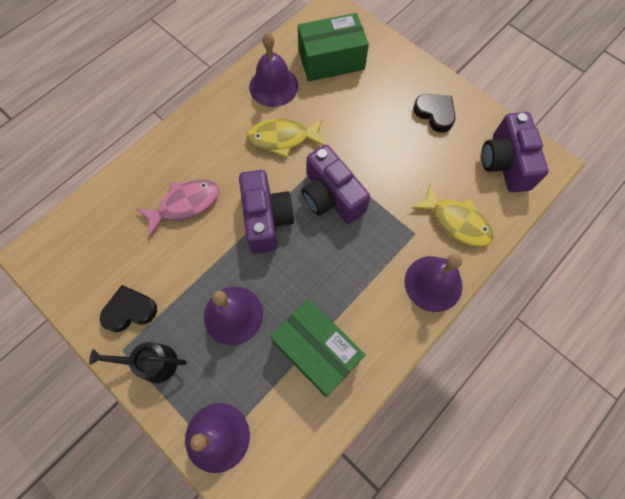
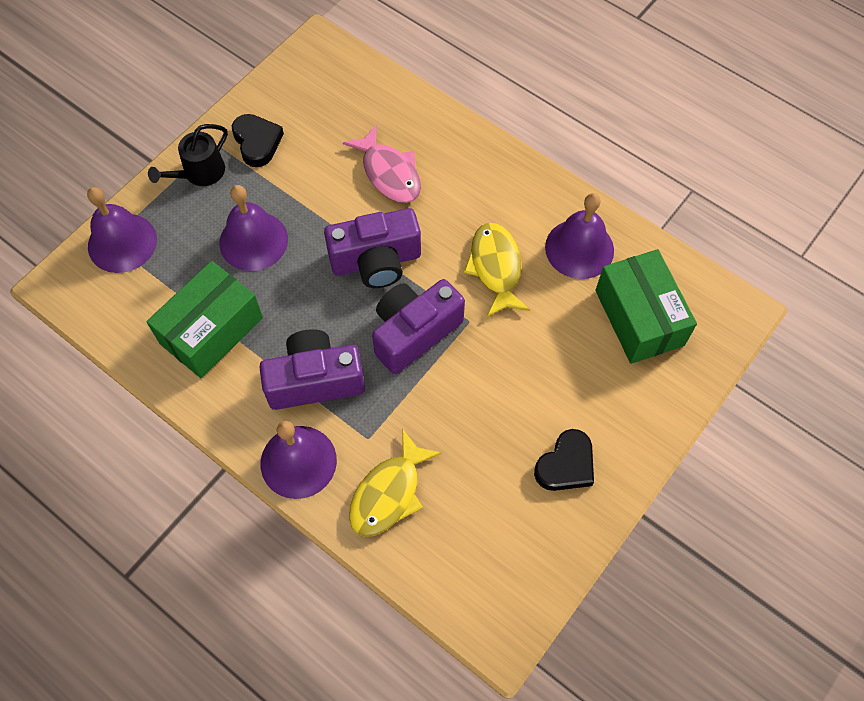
camera: 85 degrees right, 5 degrees down
(153, 363) = (200, 173): black watering can -> black watering can turned 135 degrees counterclockwise
(505, 163) = (491, 566): purple camera -> purple camera (315, 380)

